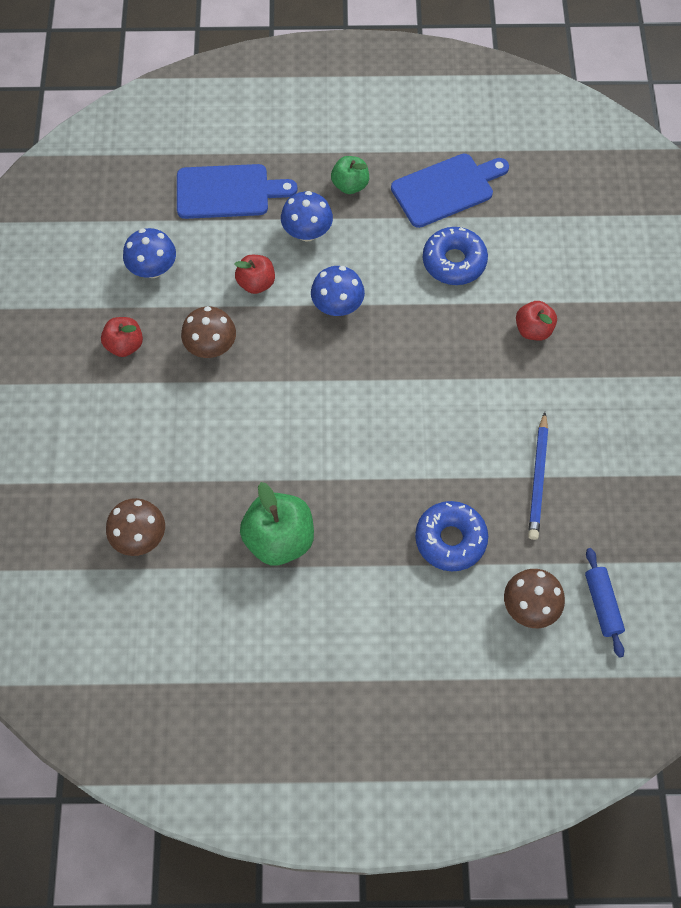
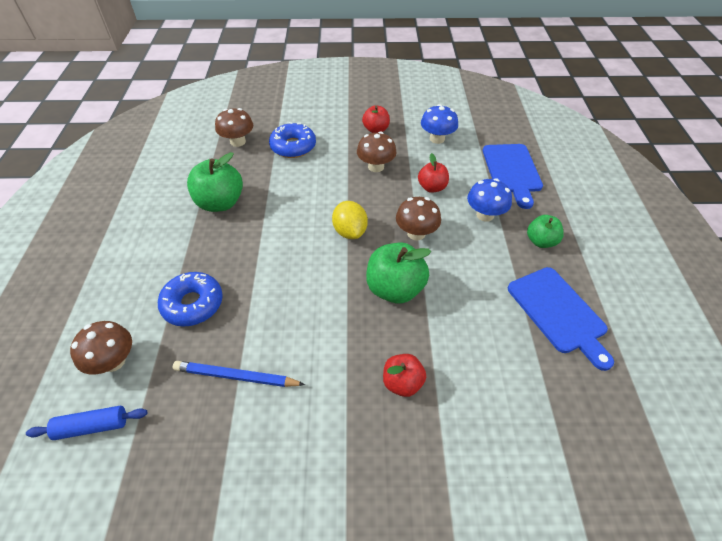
camera: 90 degrees right, 15 degrees down
(334, 377) = (350, 231): none -> yellow lemon
(337, 306) = (416, 233): blue mushroom -> brown mushroom
(421, 331) = (395, 289): none -> green apple
(454, 262) = (474, 316): blue donut -> blue donut (293, 147)

